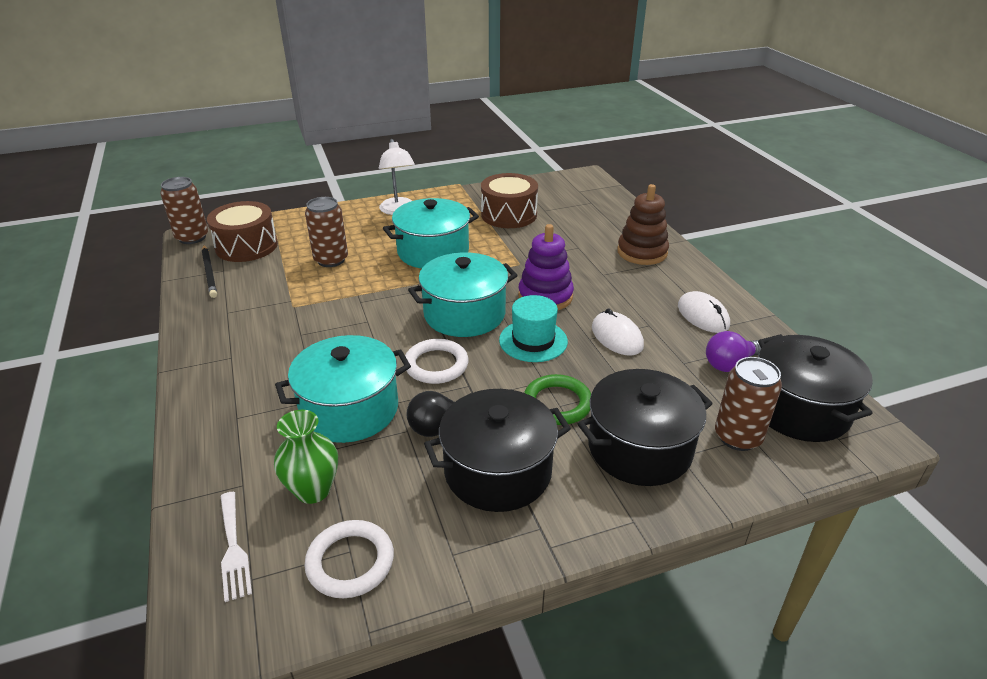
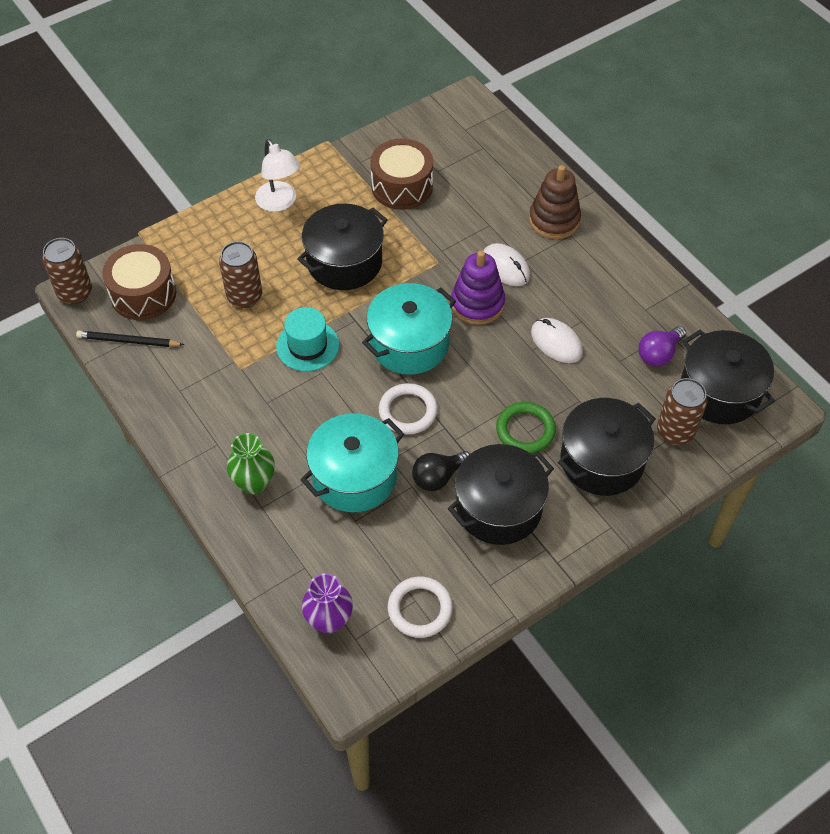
camera: 15 degrees left, 20 degrees up
(209, 273) = (128, 341): black pencil -> black pencil turned 135 degrees clockwise
(233, 549) = (329, 620): white fork -> purple vase
(313, 490) = (363, 559): green vase -> green vase (254, 483)
(433, 252) = (344, 262): turquoise pot -> black pot
(533, 341) = (483, 363): turquoise hat -> turquoise hat (307, 346)
(703, 315) = (627, 298): white mouse -> white mouse (505, 267)

